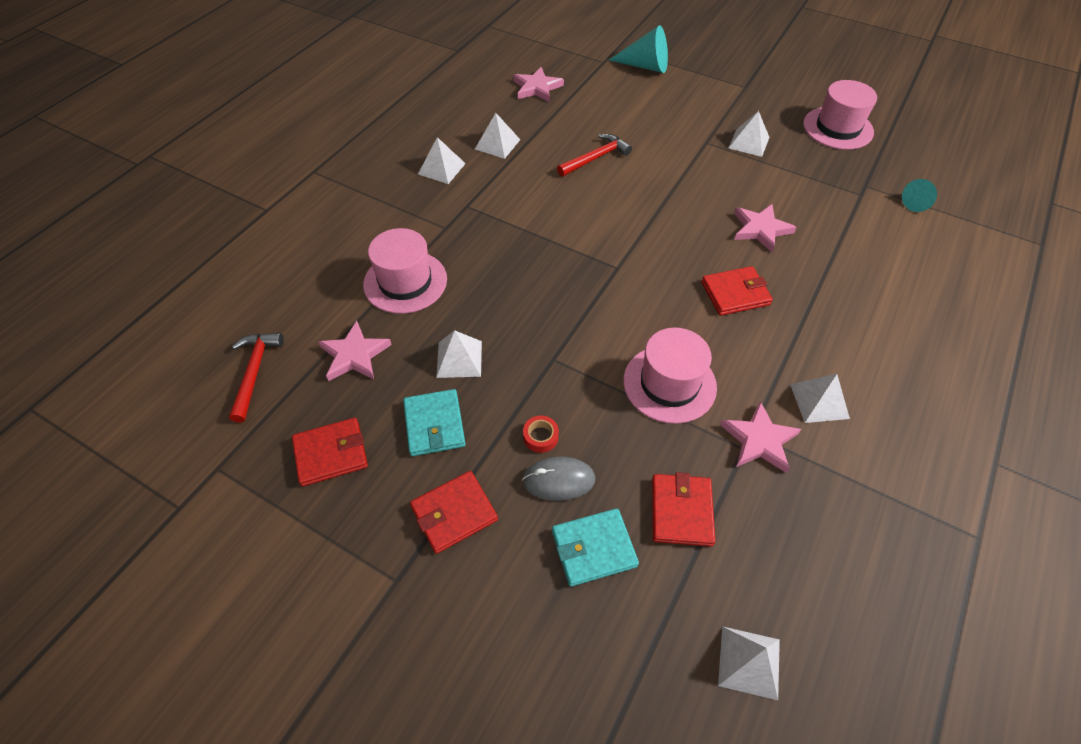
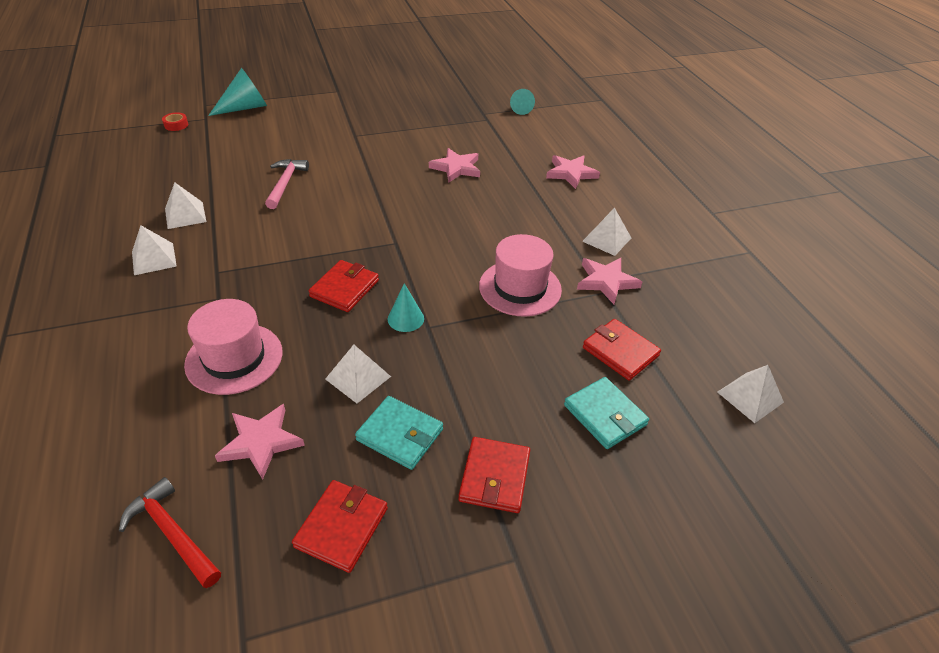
camera: 50 degrees left, 10 degrees down
(537, 88) = (168, 160): pink star -> pink star (571, 173)
(540, 437) = (485, 380): red tape -> red tape (176, 125)
(545, 339) = (405, 318): none -> turquoise cone
(558, 480) = (532, 395): grey mouse -> none
(594, 548) = (605, 415): turquoise wallet -> turquoise wallet turned 60 degrees counterclockwise
(596, 158) = (285, 183): red hammer -> pink hammer
(735, 293) = (489, 212): red wallet -> red wallet (344, 288)
(748, 142) = (383, 122): white pyramid -> none
(838, 128) = (427, 89): pink hat -> none

